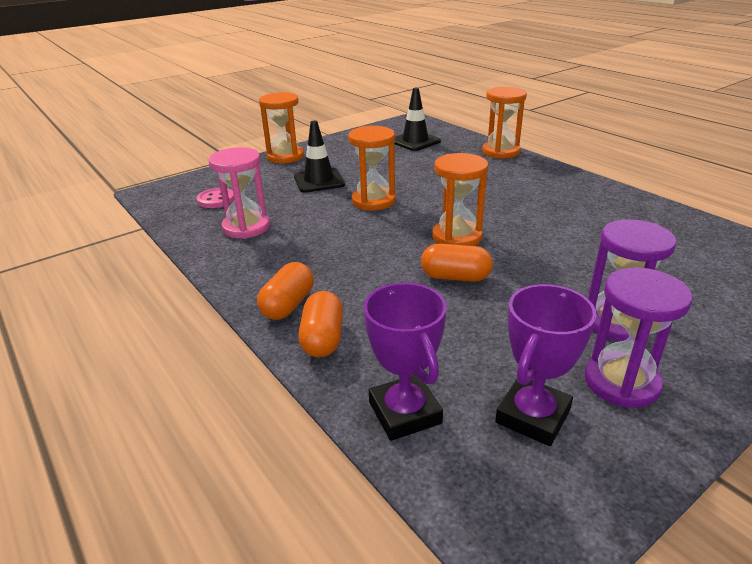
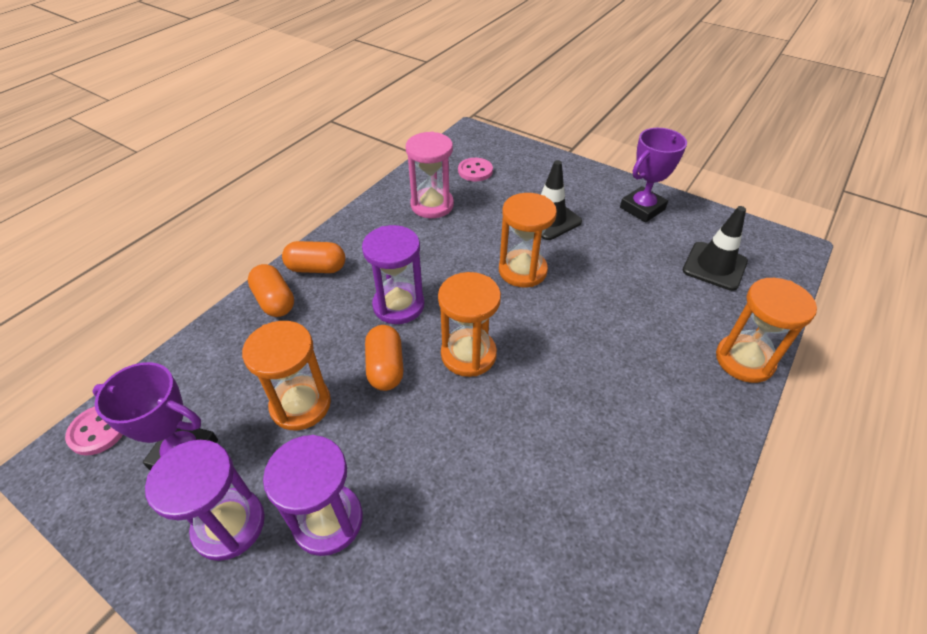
camera: 70 degrees right, 15 degrees up
(285, 156) = (594, 179): orange hourglass -> orange hourglass (300, 405)
(323, 339) = (275, 301): orange capsule -> orange capsule turned 75 degrees clockwise
(379, 262) = (398, 305): none -> purple hourglass
(405, 412) = (190, 370): purple trophy -> purple trophy (642, 208)
(479, 505) = (98, 431): none -> pink button

